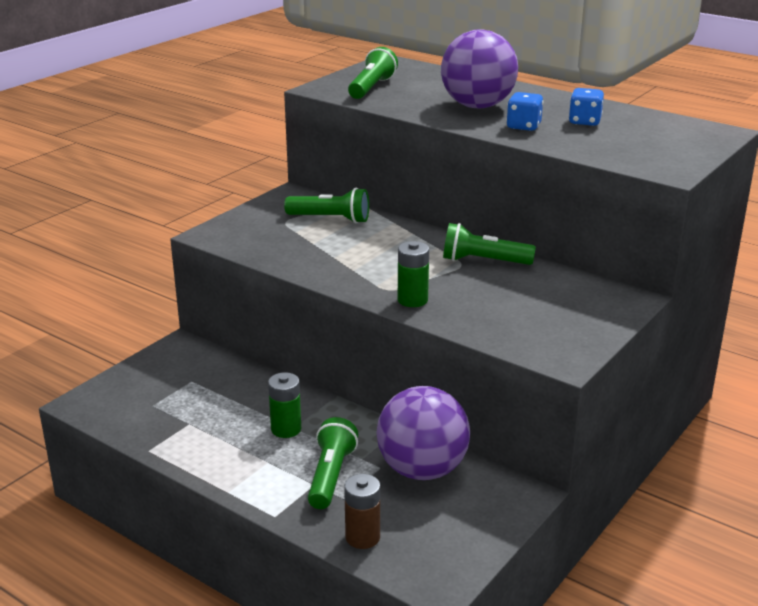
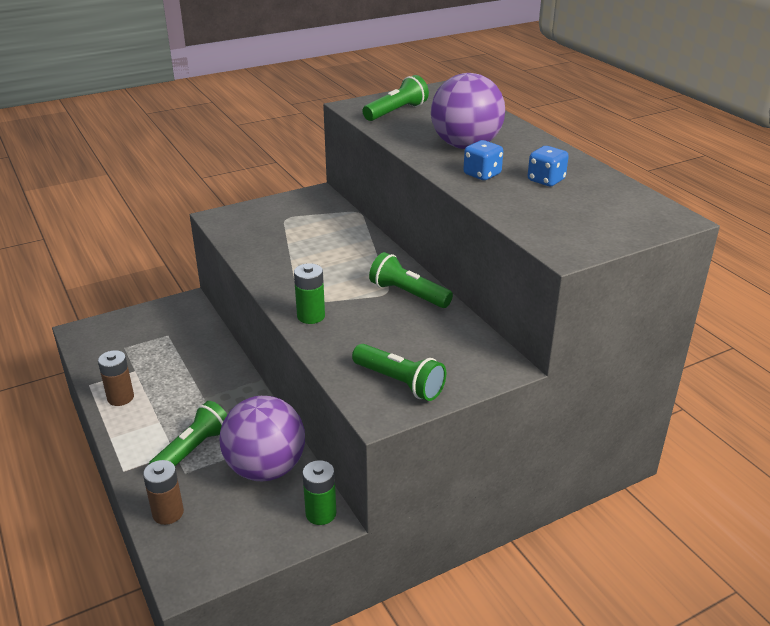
camera: 25 degrees right, 5 degrees up
(200, 452) = (120, 397): none -> brown battery
(286, 429) = (197, 397): green battery -> green battery (321, 513)
(331, 219) = (323, 224): green flashlight -> green flashlight (400, 382)

